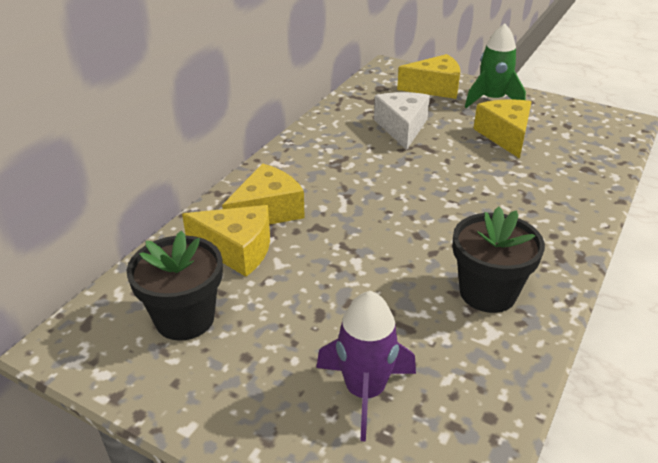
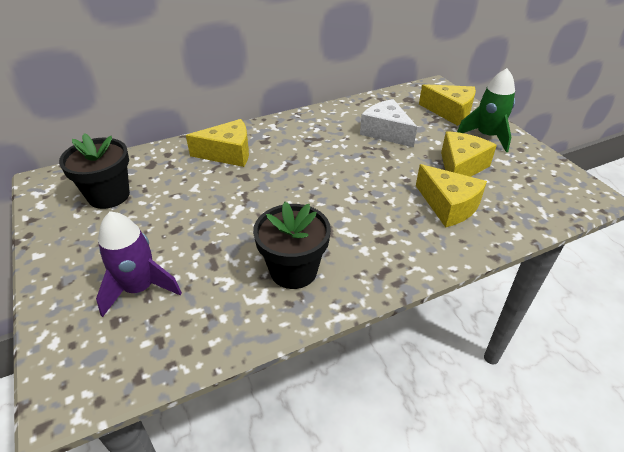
camera: 35 degrees right, 5 degrees up
(237, 250) = (182, 169): yellow cheese -> yellow cheese (448, 205)
(402, 128) = (386, 132): white cheese -> white cheese turned 75 degrees counterclockwise

